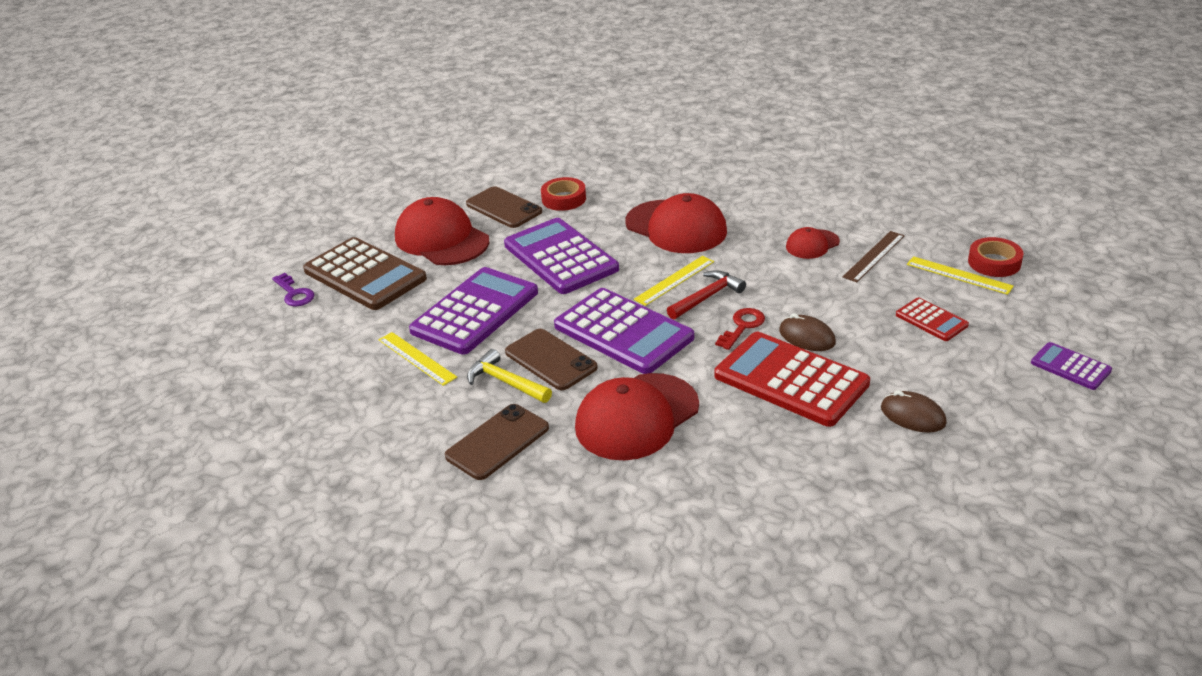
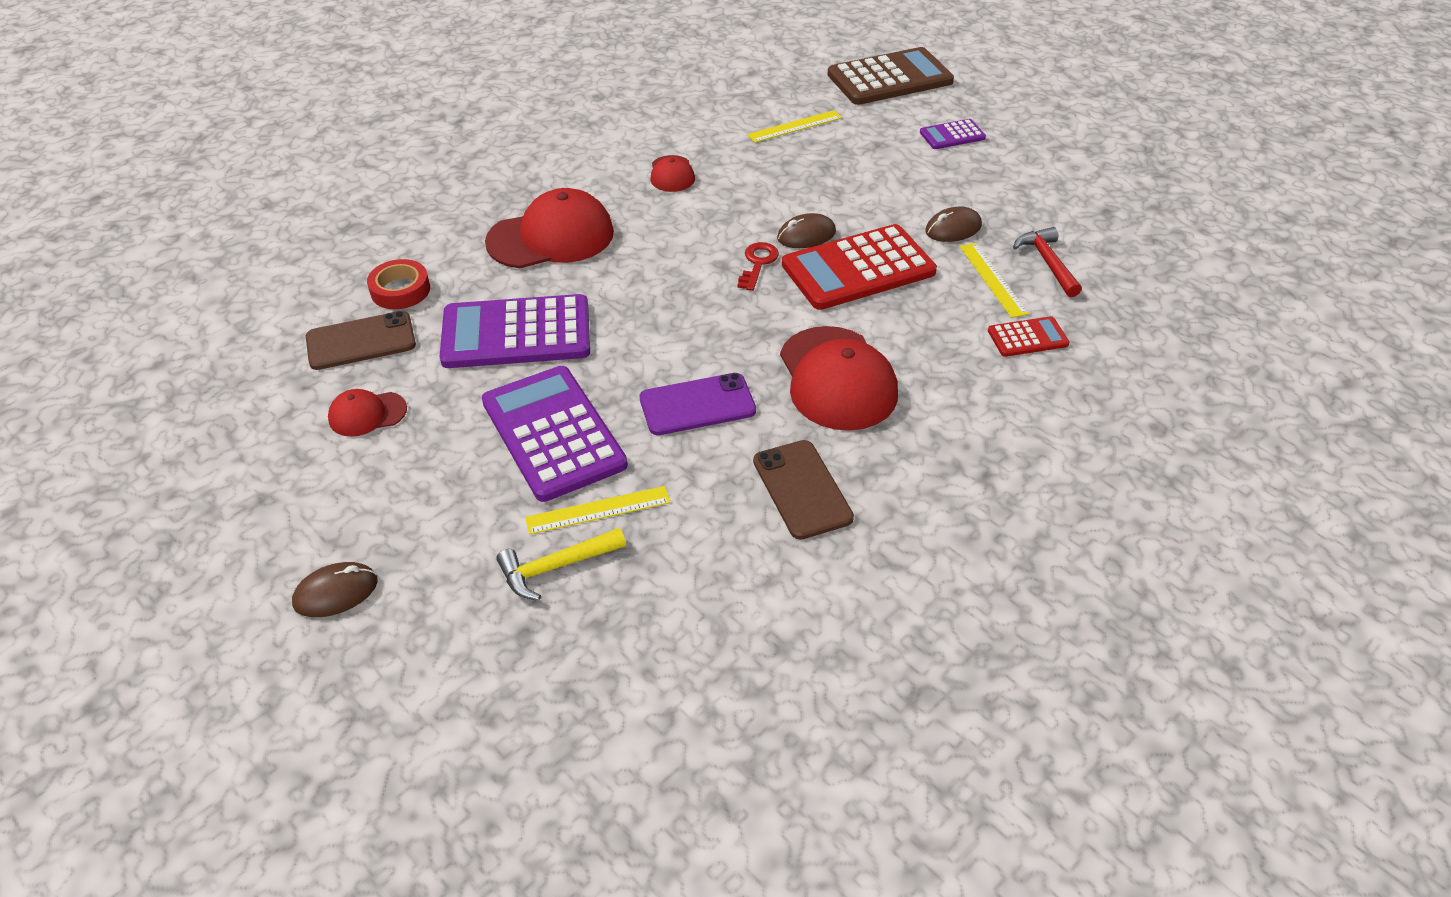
camera: 65 degrees left, 10 degrees up
(294, 293) = (336, 592): purple key -> brown mouse
(365, 275) = (369, 508): brown calculator -> brown calculator (889, 78)
(441, 239) = (367, 414): red cap -> red cap, size x0.51
(506, 382) = (706, 451): yellow hammer -> yellow hammer (556, 567)
(551, 360) = (697, 404): brown phone -> purple phone
(623, 332) = (696, 338): purple calculator -> none
(674, 280) = (643, 274): yellow ruler -> yellow ruler (992, 279)
(707, 297) = (691, 265): red hammer -> red hammer (1047, 263)
(742, 326) = (758, 263): red key -> red key turned 45 degrees clockwise
(874, 256) = (725, 152): brown ruler -> none
(931, 320) = (841, 166): red calculator -> red calculator (1027, 337)
(994, 262) = (794, 104): red tape -> none

